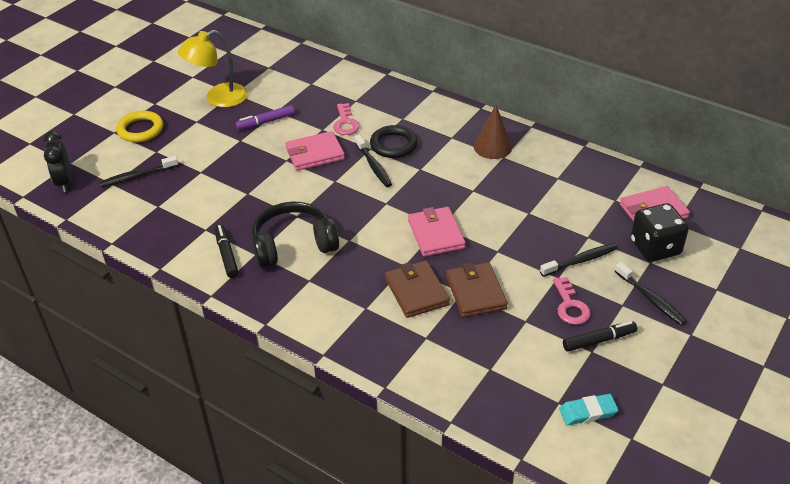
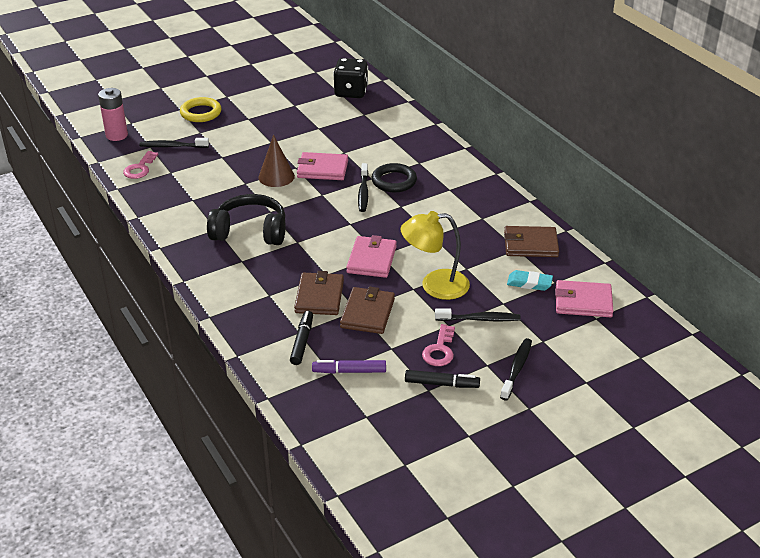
camera: 25 degrees right, 5 degrees down
(64, 182) = (116, 135): black clock -> pink battery
(218, 98) = (279, 106): yellow lamp -> yellow lamp (435, 285)
(226, 255) = (194, 223): black marker -> black marker (302, 342)
(266, 122) = (302, 134): purple marker -> purple marker (349, 371)
(345, 123) = (367, 153): pink key -> pink key (140, 168)
(492, 147) = (479, 207): brown cone -> brown cone (276, 176)
(566, 170) = (530, 244): none -> brown wallet
(588, 412) = (384, 432): turquoise eraser -> turquoise eraser (529, 283)
(650, 299) = (517, 369): black toothbrush -> black toothbrush turned 150 degrees counterclockwise
(655, 248) = (557, 331): black dice -> black dice (351, 92)

